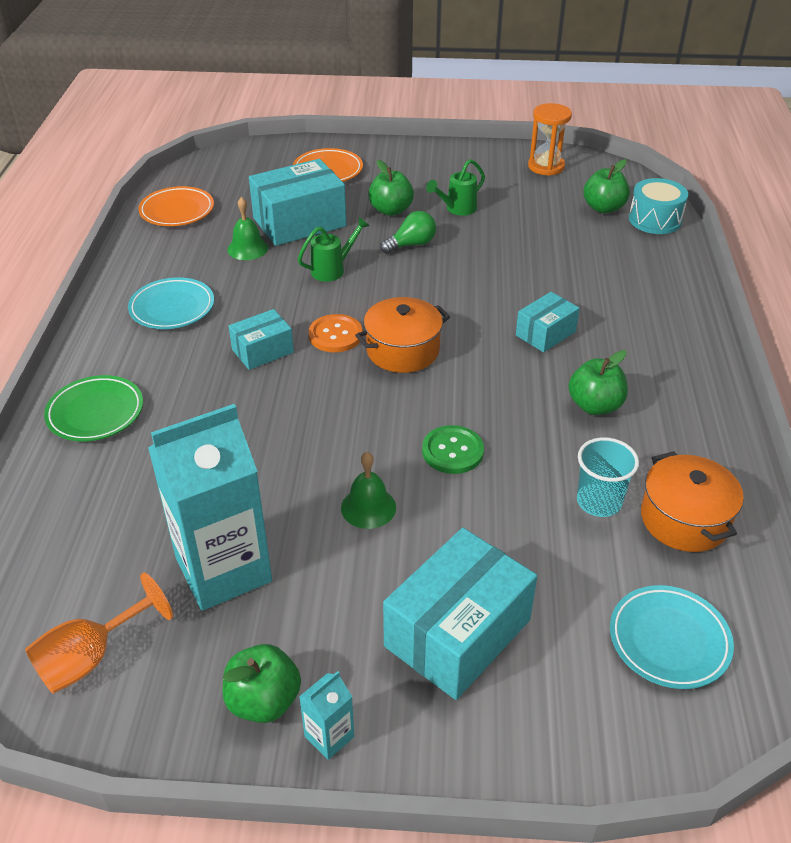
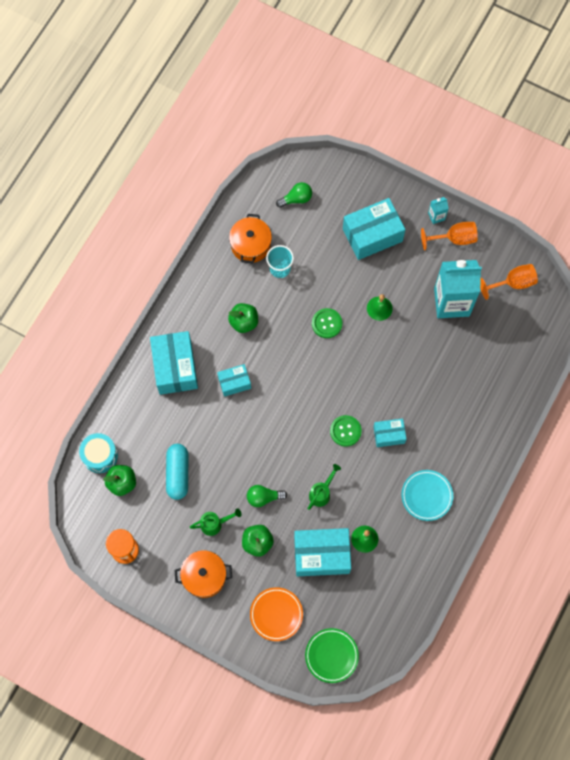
camera: 155 degrees left, 30 degrees up
(95, 413) = (486, 423): green plate -> green plate (331, 655)
(177, 211) = (396, 606): orange plate -> none
(264, 701) = (454, 239): green apple -> orange goblet
(333, 269) = (322, 492): green watering can -> green watering can turned 135 degrees clockwise
(335, 335) = (345, 431): orange button -> green button
(403, 350) = (316, 403): orange pot -> orange pot (204, 576)
(542, 233) = (178, 473): none -> turquoise capsule
(647, 322) = (175, 367): none -> turquoise box
(669, 640) = (296, 199): turquoise plate -> green light bulb

